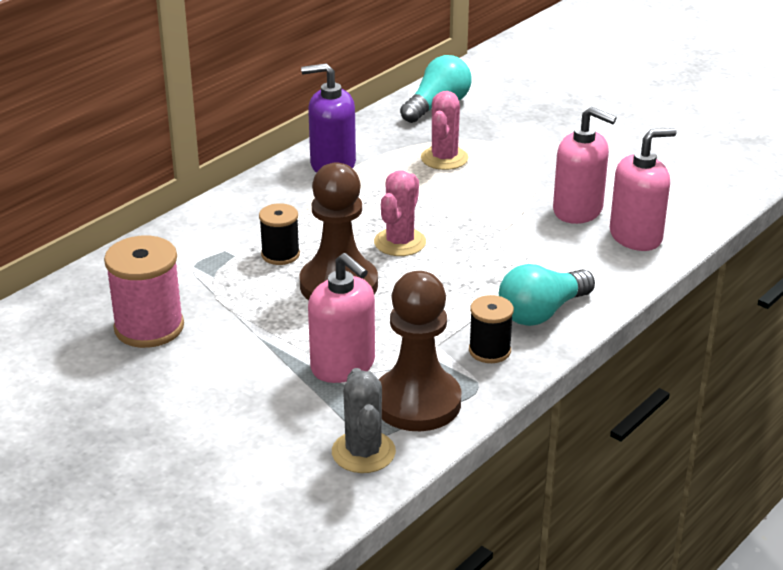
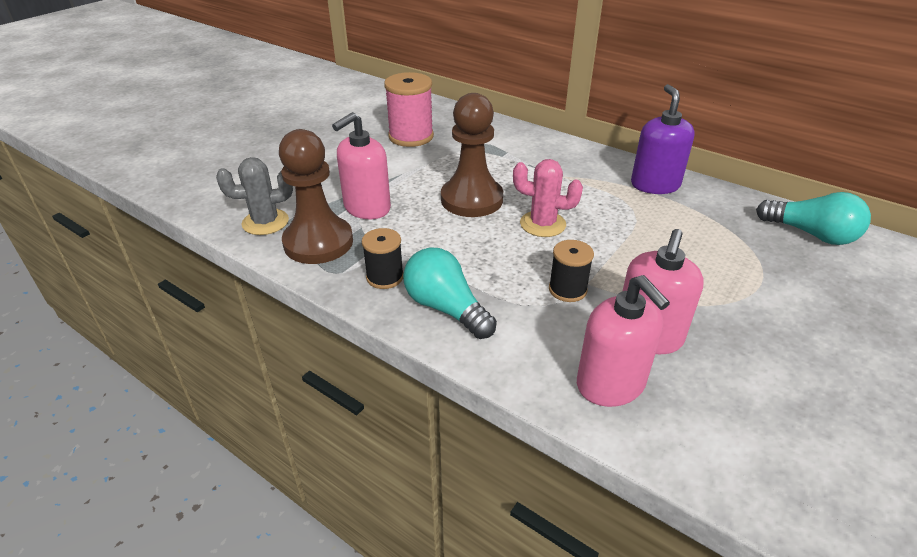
camera: 85 degrees right, 5 degrees up
(280, 254) = (508, 173): black spool -> black spool (567, 290)
(444, 158) = (705, 242): pink cactus -> none

